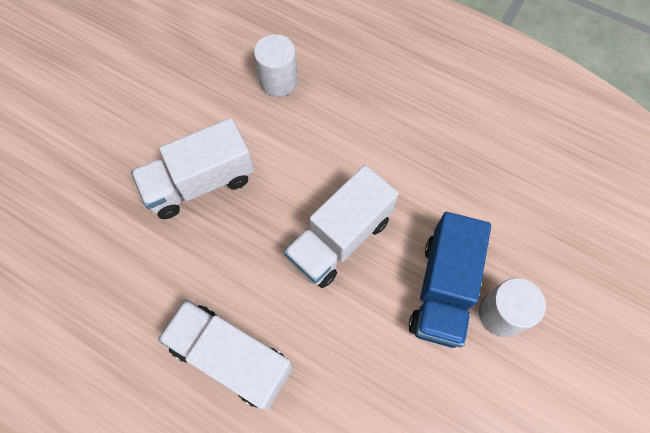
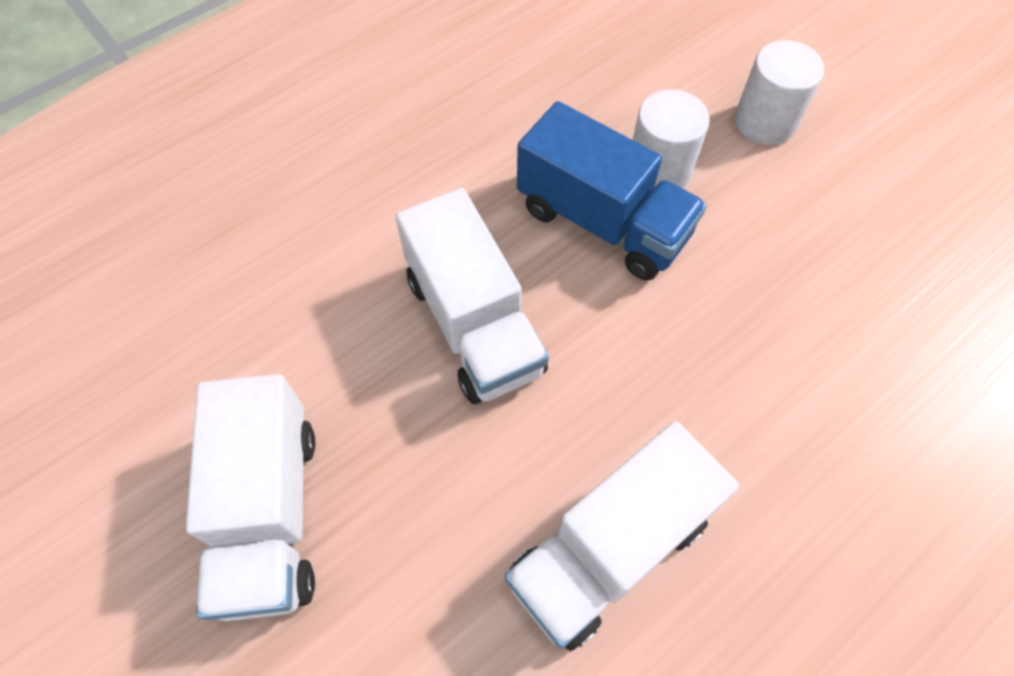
camera: 70 degrees left, 5 degrees down
(278, 81) = (142, 322): white cylinder -> white cylinder (765, 122)

